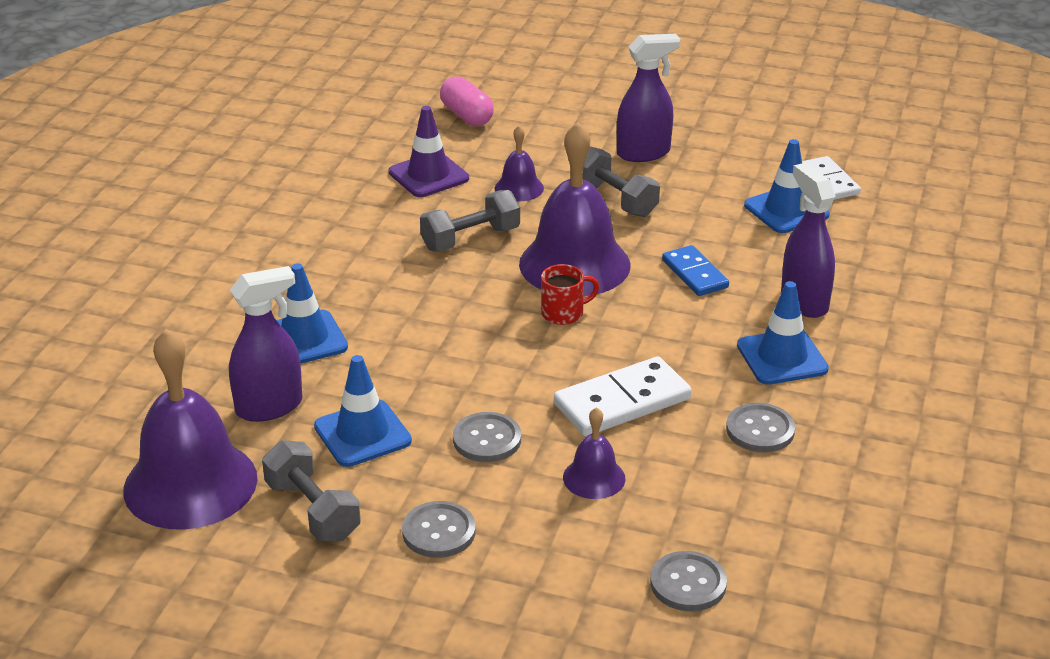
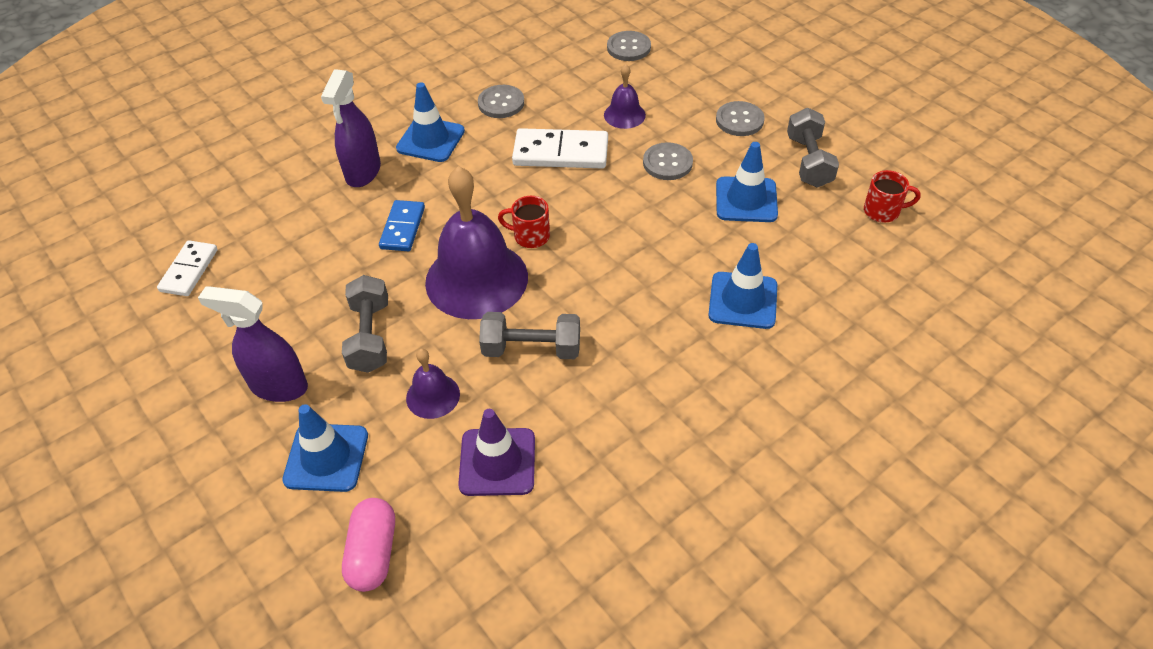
camera: 145 degrees left, 15 degrees up
(190, 483) = (883, 211): purple bell -> red mug
(269, 407) = (801, 248): purple spray bottle -> none
(786, 210) = (262, 256): blue traffic cone -> blue traffic cone (326, 457)

